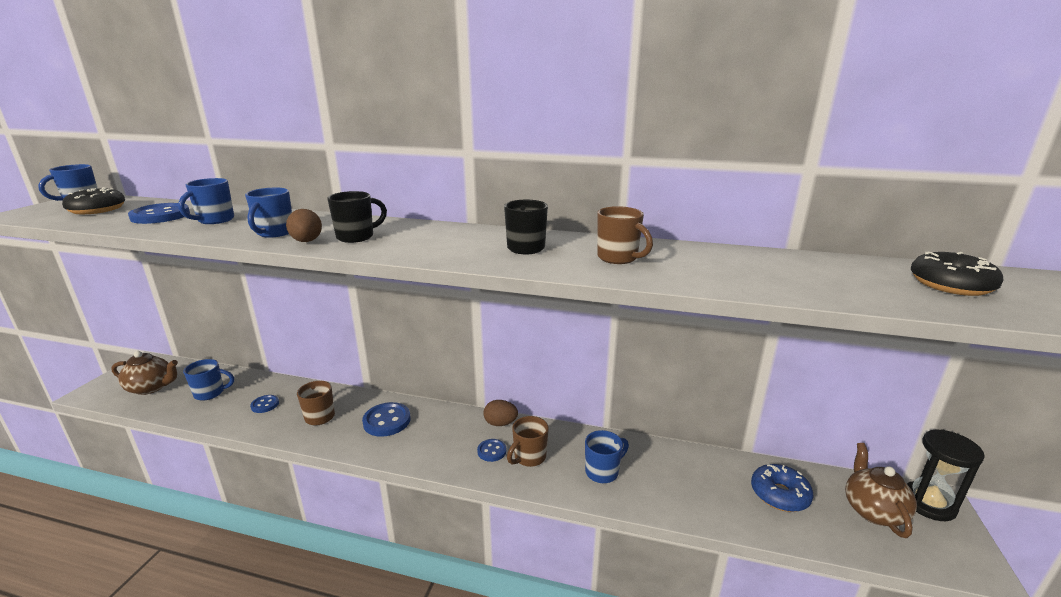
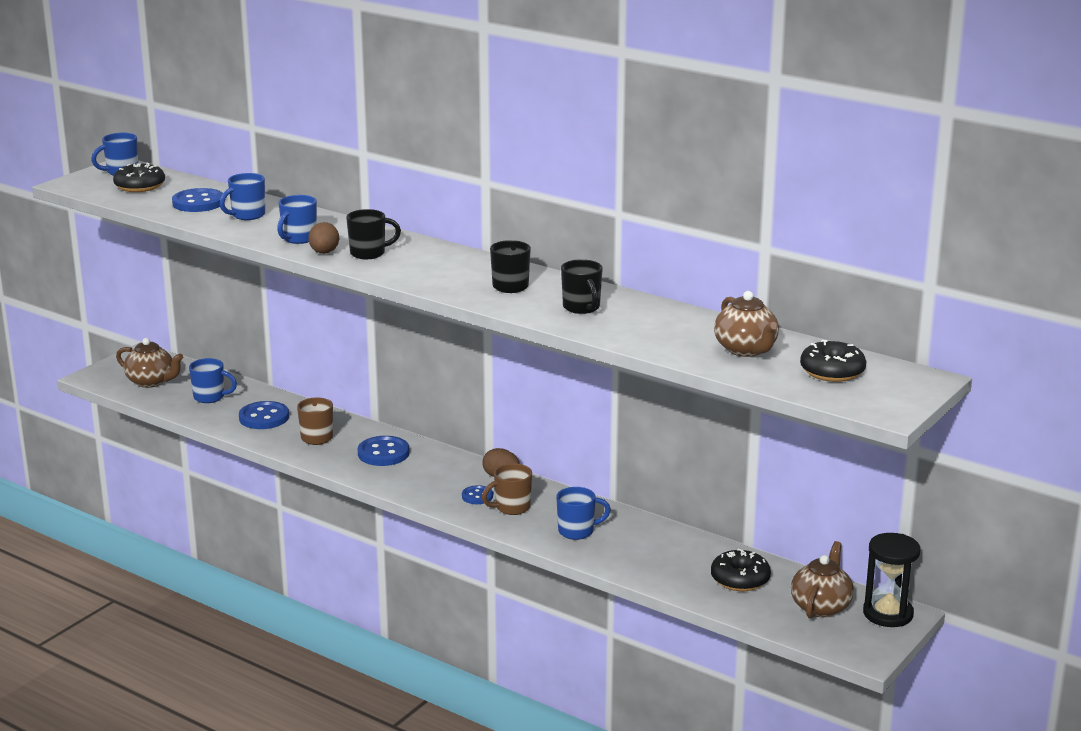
camera: 20 degrees right, 0 degrees up
(265, 405) = (264, 417): blue button -> blue button, size x1.73
(618, 258) = (582, 308): brown mug -> black mug
(779, 494) = (740, 579): blue donut -> black donut
(833, 275) = (746, 350): none -> brown teapot

